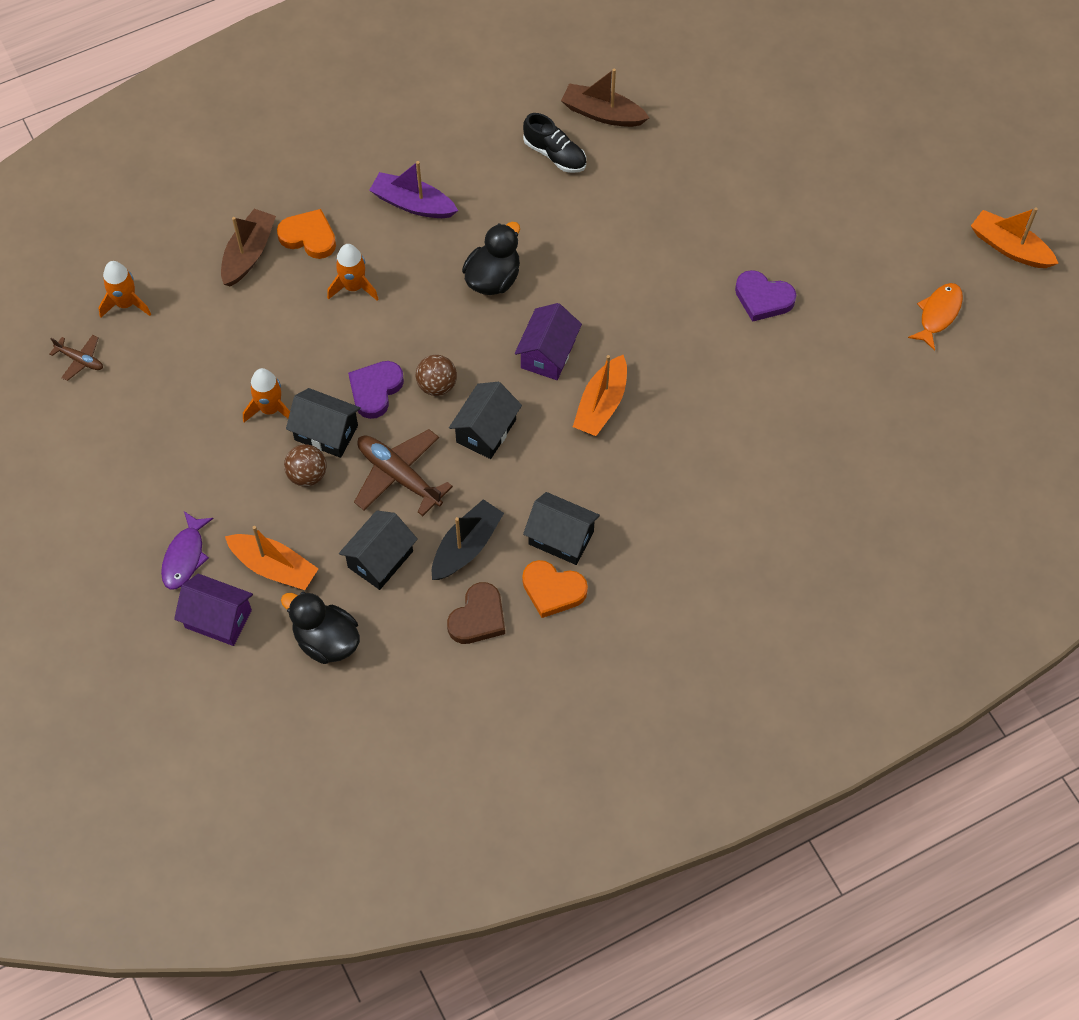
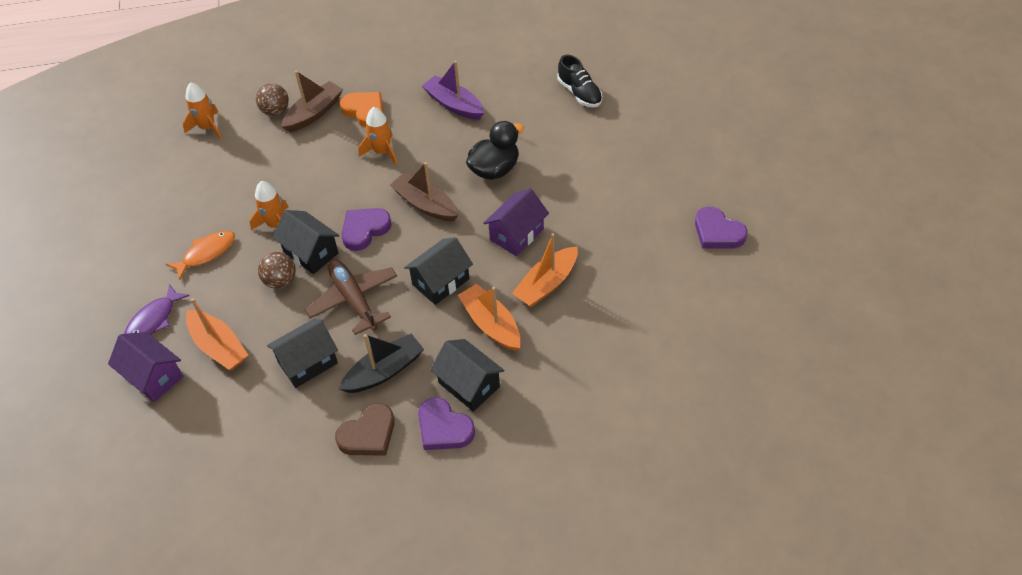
camera: 20 degrees right, 10 degrees down
(80, 360) = (154, 158): brown plane -> none
(326, 640) = (231, 419): black duck -> none
(437, 385) = (415, 237): brown ball -> brown ball (275, 111)
(553, 590) = (443, 428): orange heart -> purple heart
(602, 113) = (628, 73): brown boat -> brown boat (425, 204)
(938, 314) = (875, 280): orange fish -> orange fish (206, 253)
(1009, 247) = (956, 240): orange boat -> orange boat (491, 324)

